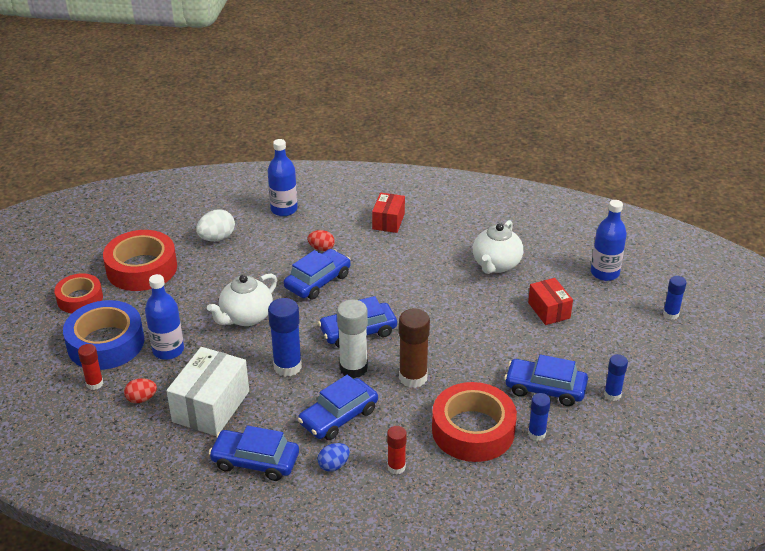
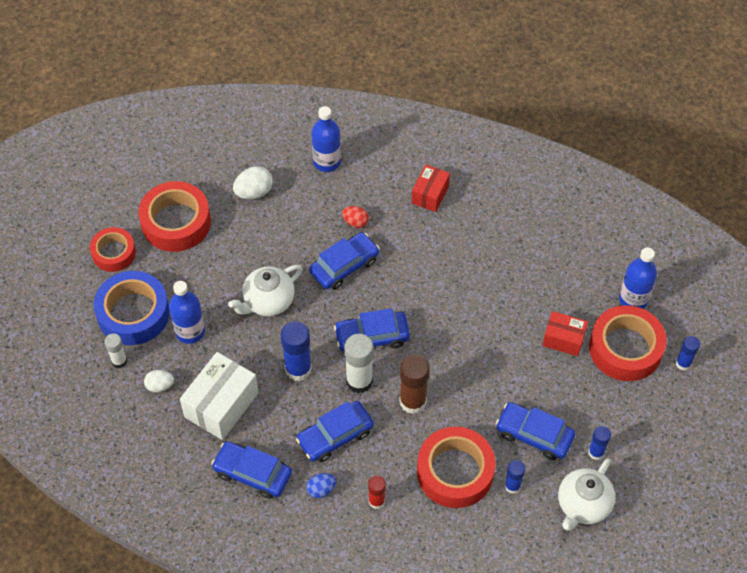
camera: 10 degrees right, 20 degrees up
(94, 384) = (119, 361): red glue stick -> white glue stick
(141, 399) = (160, 386): red egg -> white egg
(496, 265) = (526, 271): white teapot -> white teapot (583, 505)
(549, 310) = (563, 339): red box -> red box turned 60 degrees counterclockwise
(611, 310) = (625, 348): none -> red tape

